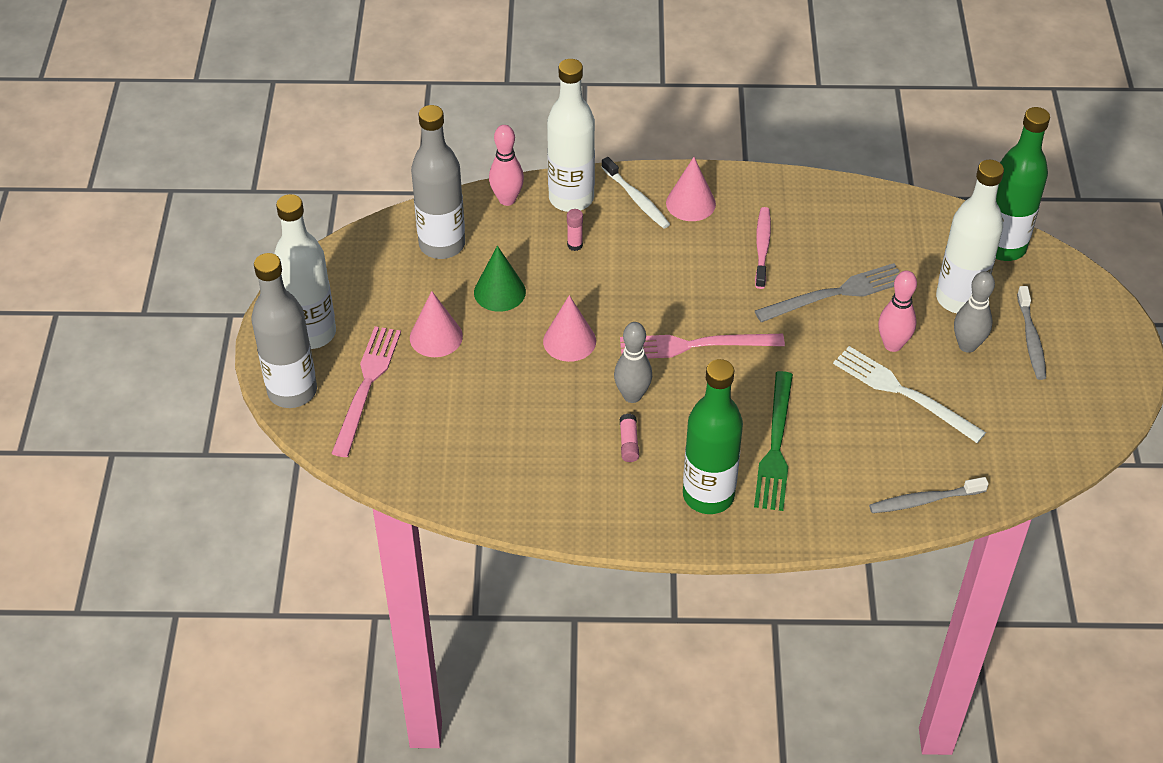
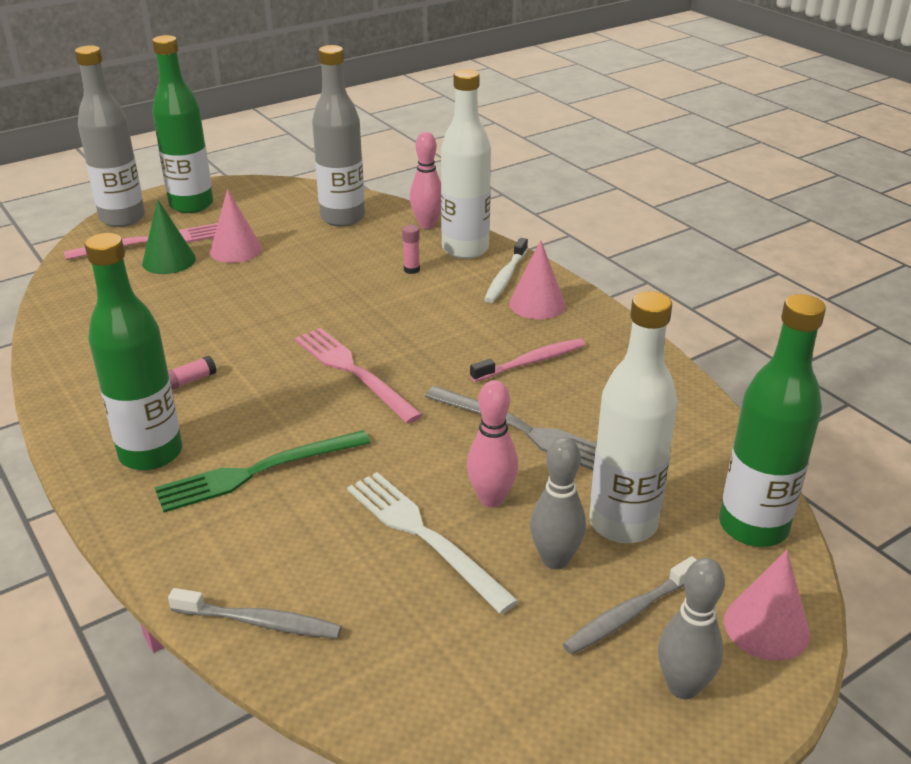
camera: 55 degrees right, 15 degrees down
(312, 333) = (191, 205): white bottle -> green bottle
(499, 292) = (316, 257): green cone -> green cone (169, 261)
(569, 341) = (291, 307): pink cone -> pink cone (766, 627)
(632, 395) = (252, 362): grey bowling pin -> grey bowling pin (683, 687)
(903, 393) = (424, 536): white fork -> white fork turned 45 degrees counterclockwise
(924, 500) = (260, 622): grey toothbrush -> grey toothbrush turned 150 degrees clockwise

